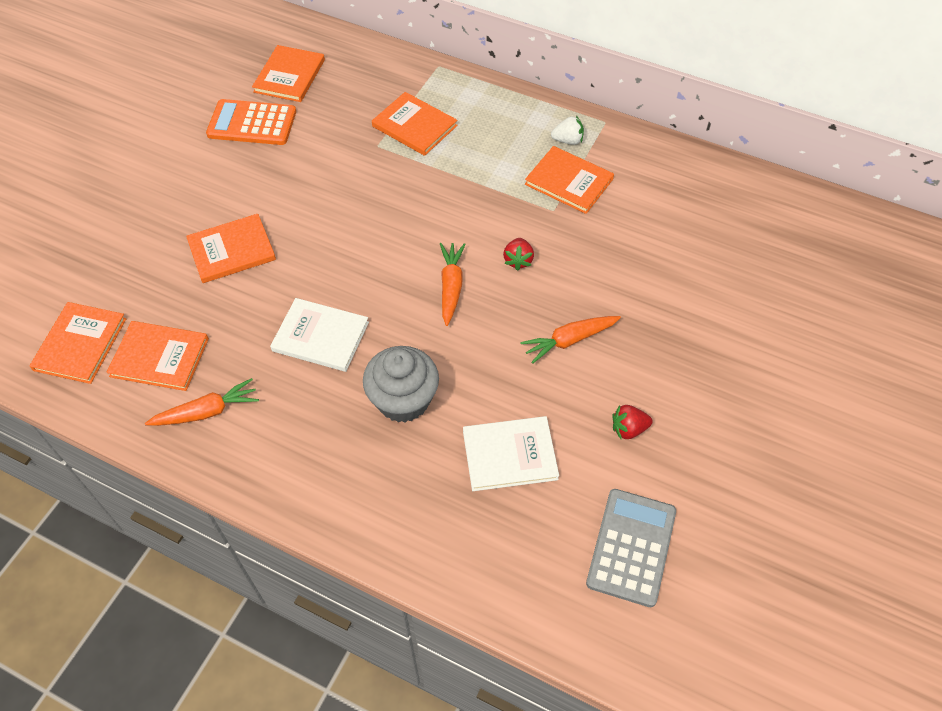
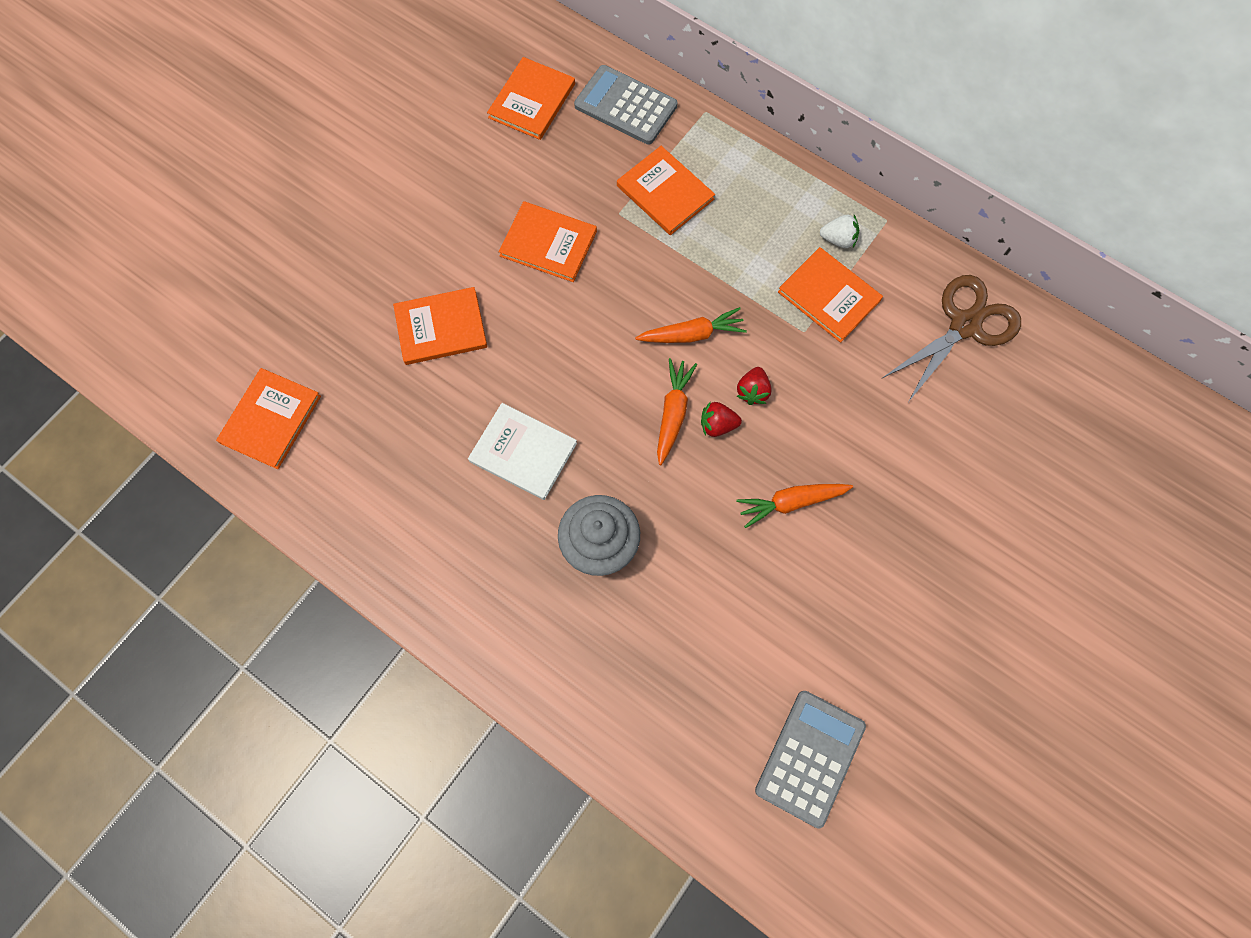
camera: 10 degrees right, 15 degrees up
(159, 357) = (351, 449): orange book -> orange book (548, 243)
(207, 412) = (394, 523): orange carrot -> orange carrot (692, 334)
(252, 123) = (482, 161): orange calculator -> none
(370, 70) = (625, 106): none -> grey calculator
(509, 455) = (702, 629): white book -> none
(628, 429) = (834, 621): red strawberry -> red strawberry (717, 425)
(687, 187) = (964, 325): none -> brown scissors

